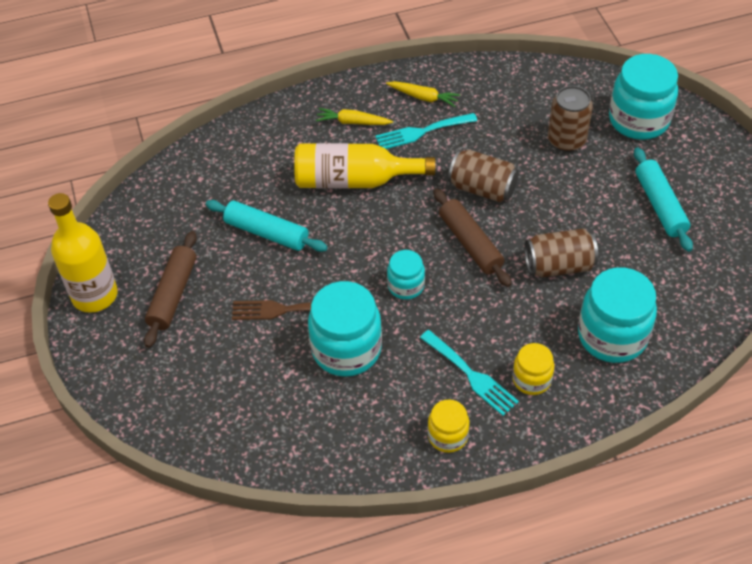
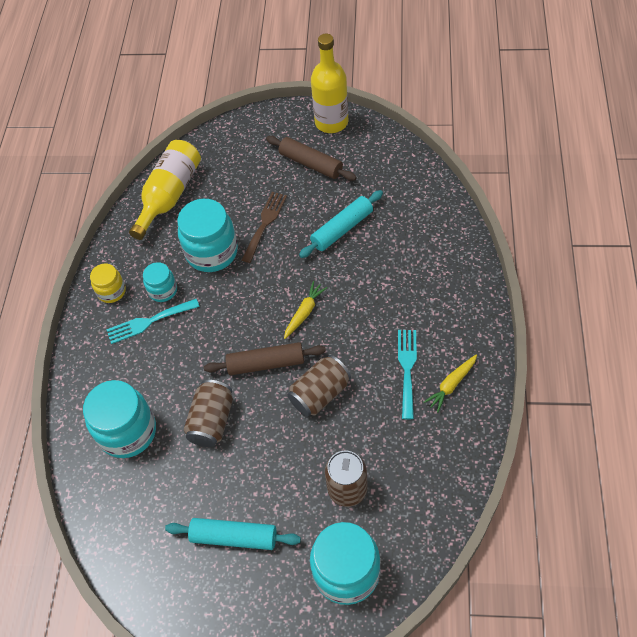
camera: 115 degrees right, 5 degrees up
(353, 122) = (440, 318): yellow carrot -> yellow carrot (304, 313)
(354, 180) = (371, 301): yellow bottle -> yellow bottle (169, 195)
(406, 286) = (247, 305): turquoise jar -> turquoise jar (163, 290)
(531, 379) = (123, 359): yellow jar -> none

